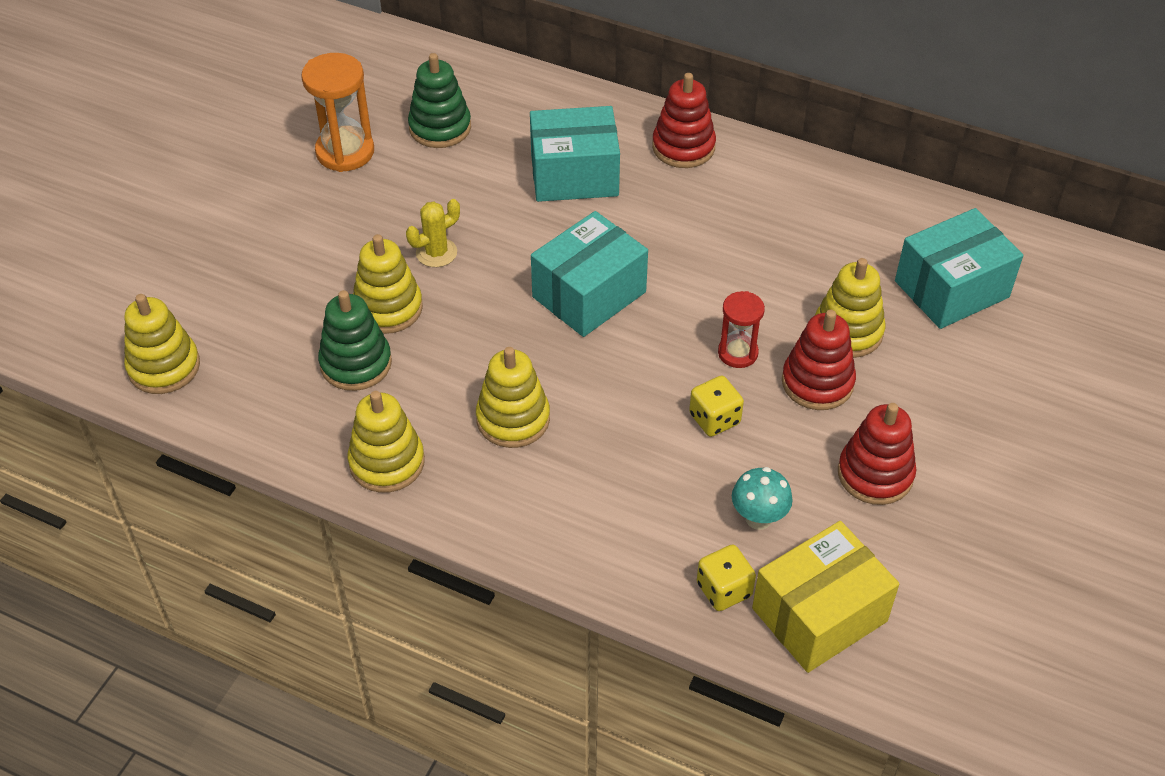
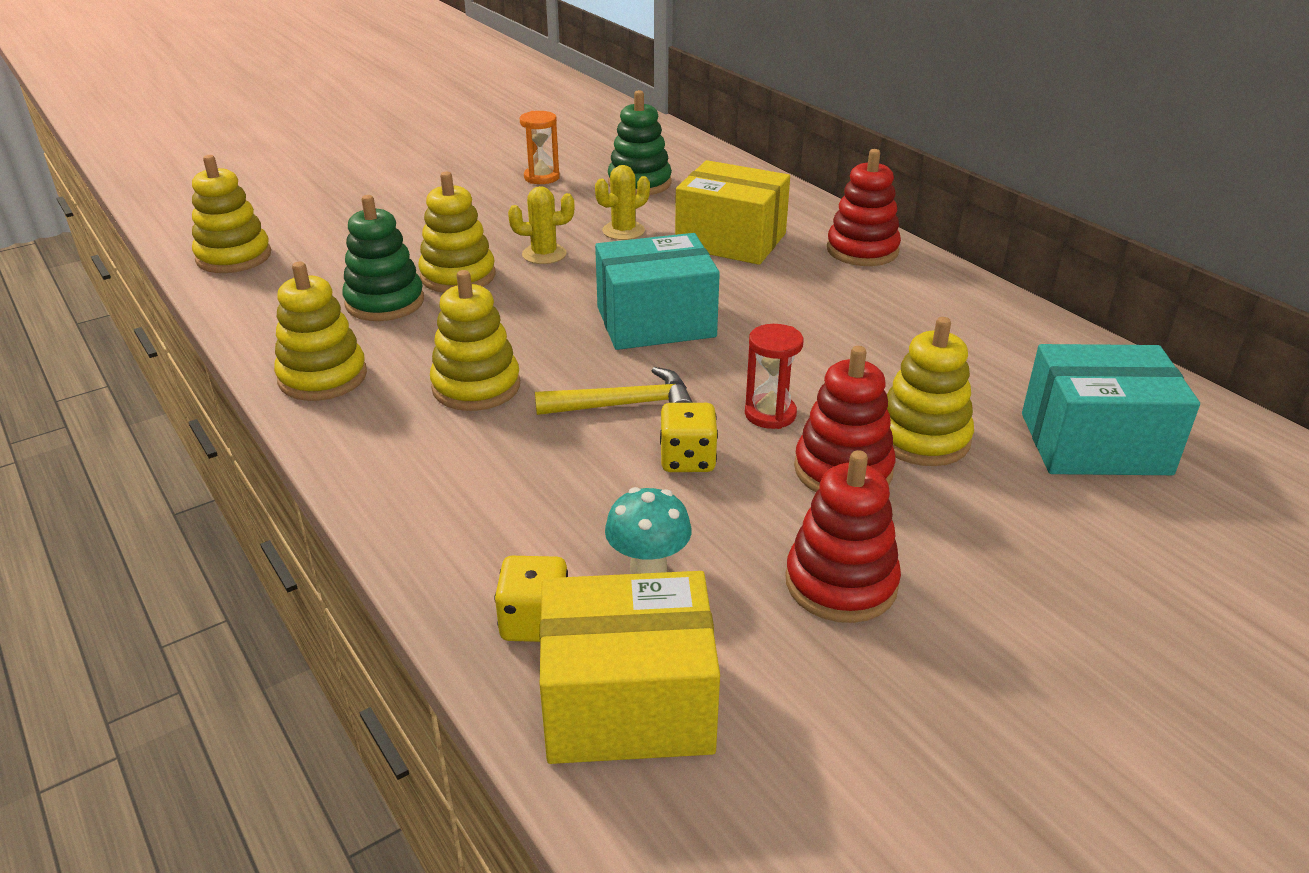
camera: 30 degrees right, 15 degrees down
(345, 152) = (541, 177): orange hourglass -> orange hourglass, size x0.61
(478, 197) = (623, 231): none -> yellow cactus
(574, 175) = (731, 240): turquoise box -> yellow box
(633, 389) = (624, 405): none -> yellow hammer

